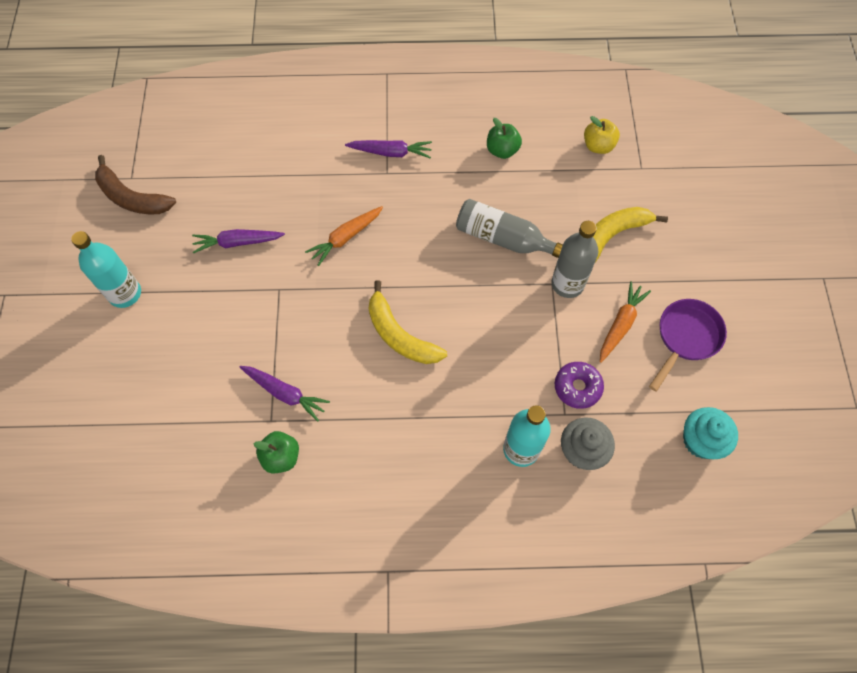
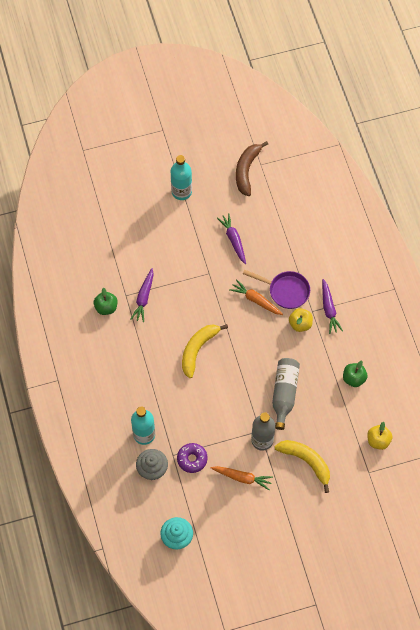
camera: 75 degrees right, 0 degrees up
(401, 192) = (300, 324): none -> yellow apple
(686, 338) = (244, 519): purple pan -> purple pan (285, 291)

